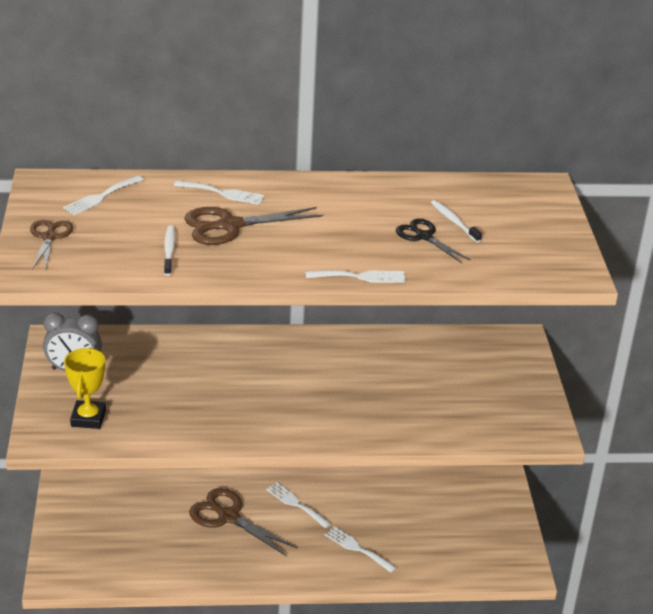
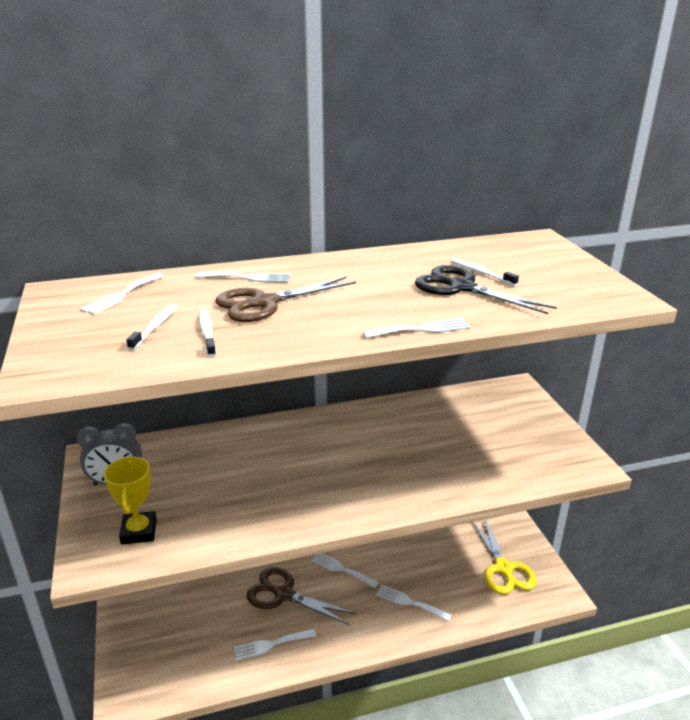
camera: 10 degrees left, 5 degrees down
(49, 237) = (67, 338): brown scissors -> none
(125, 237) = (155, 327): none -> white toothbrush
(203, 559) = (271, 645): none -> white fork
(424, 236) = (461, 288): black scissors -> black scissors, size x1.58
(473, 535) = (503, 568): none -> yellow scissors

